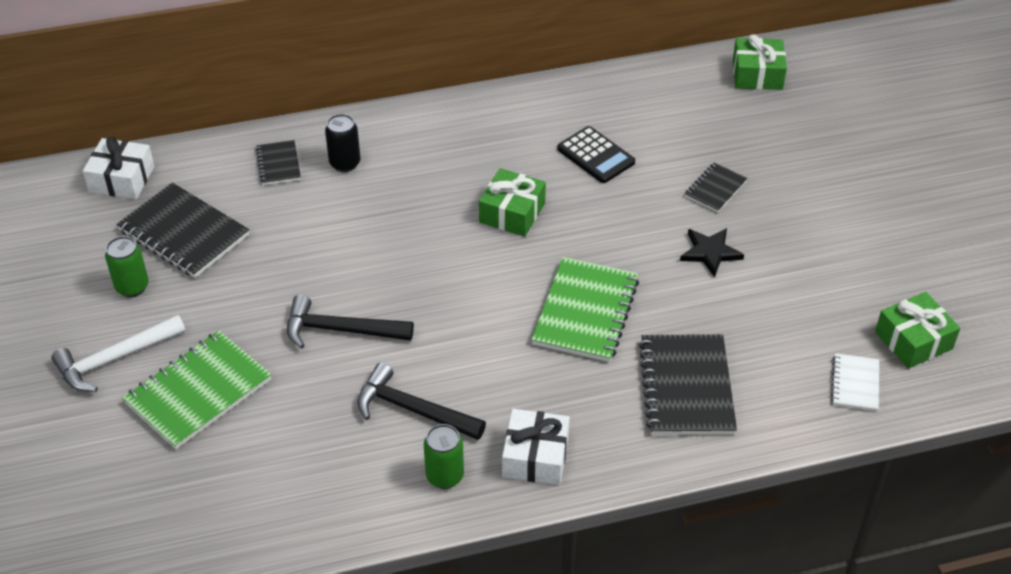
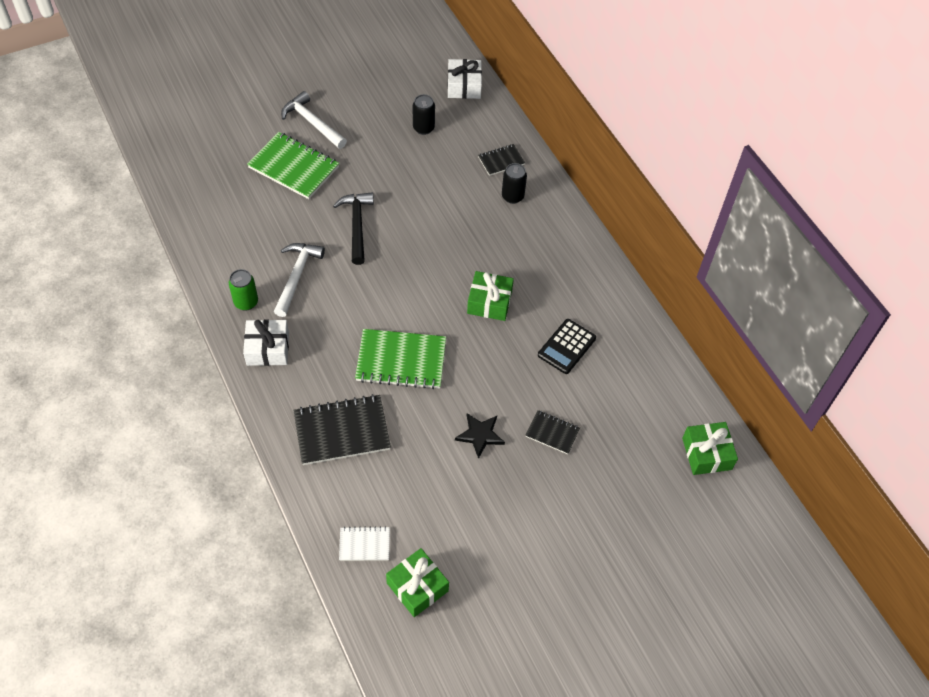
camera: 75 degrees right, 10 degrees up
(132, 287) = (371, 115): green can -> none
(183, 233) = (423, 128): black notebook -> black can
(413, 410) = (296, 276): black hammer -> white hammer

